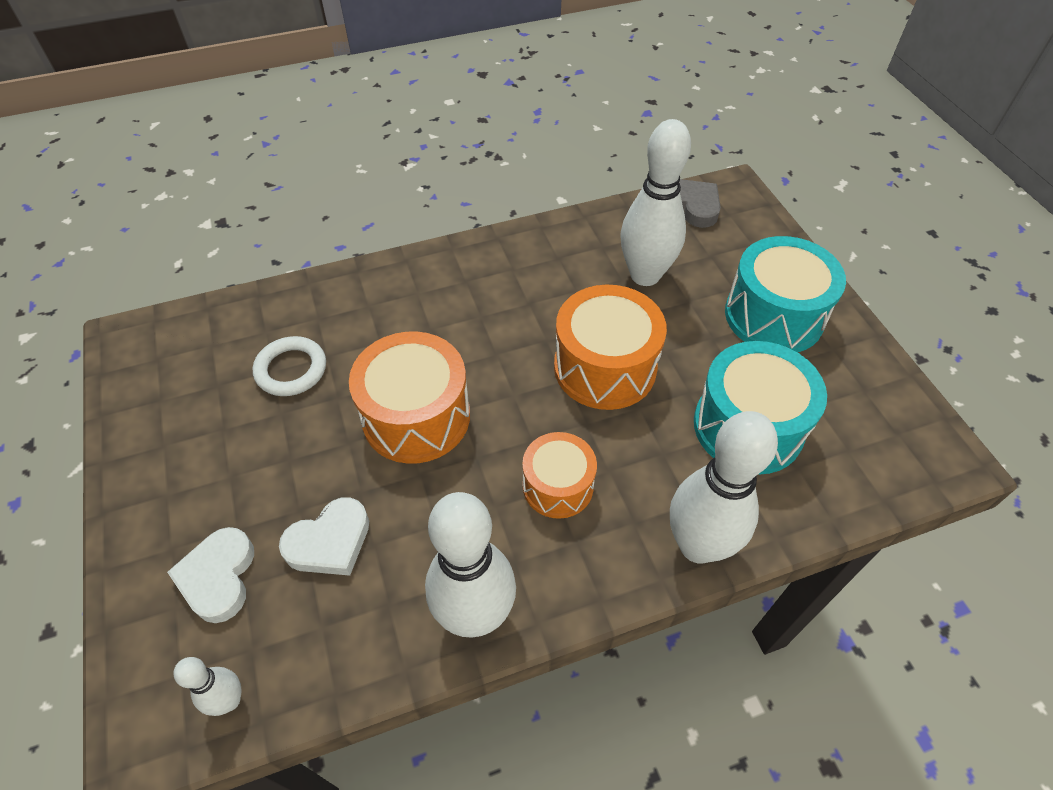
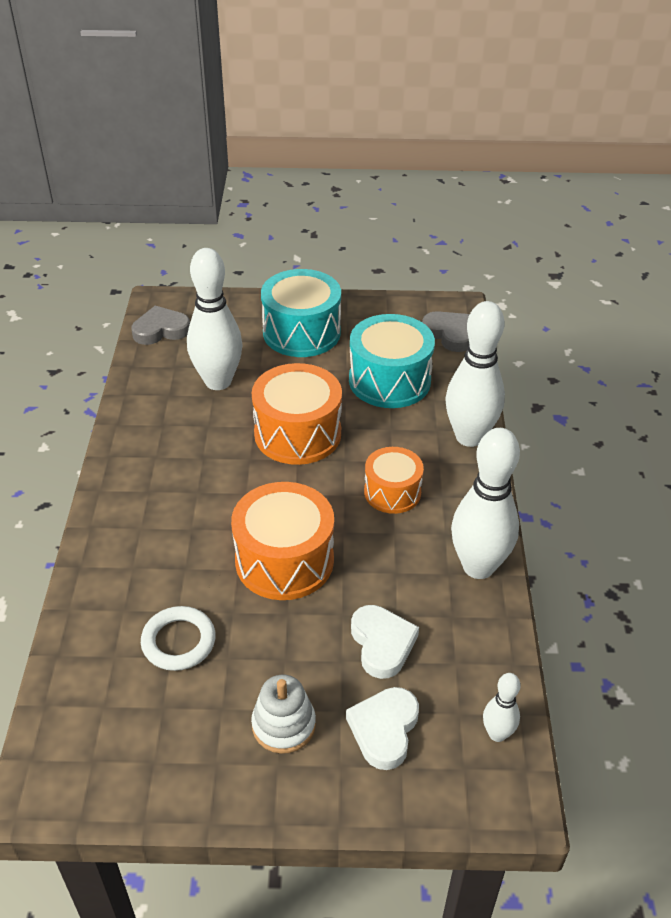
camera: 70 degrees left, 10 degrees down
(211, 484) = (283, 725): none -> white stacking toy
(218, 577) = (384, 730): white heart -> white heart turned 90 degrees clockwise
(887, 467) = (449, 334): none -> grey heart

